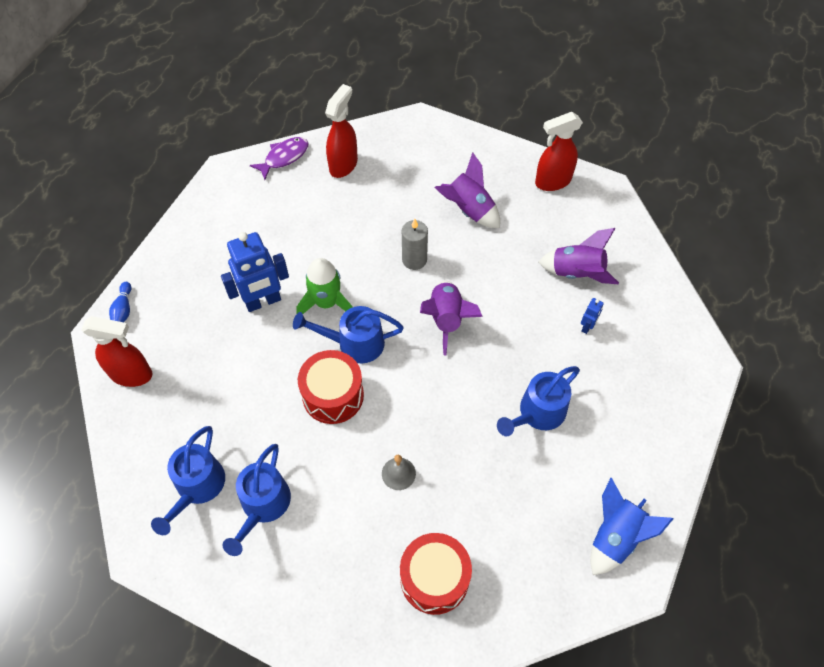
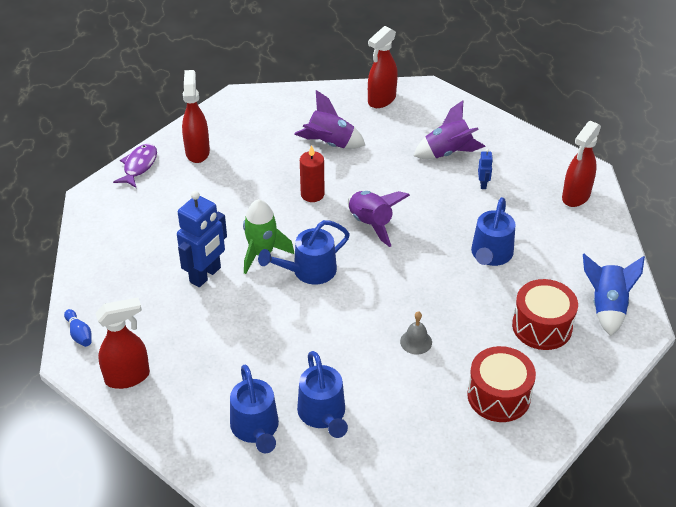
camera: 30 degrees left, 15 degrees down
(333, 395) = (320, 314): red drum -> red drum (542, 326)
(414, 260) = (312, 194): grey candle -> red candle
(674, 388) = (575, 196): none -> red spray bottle

